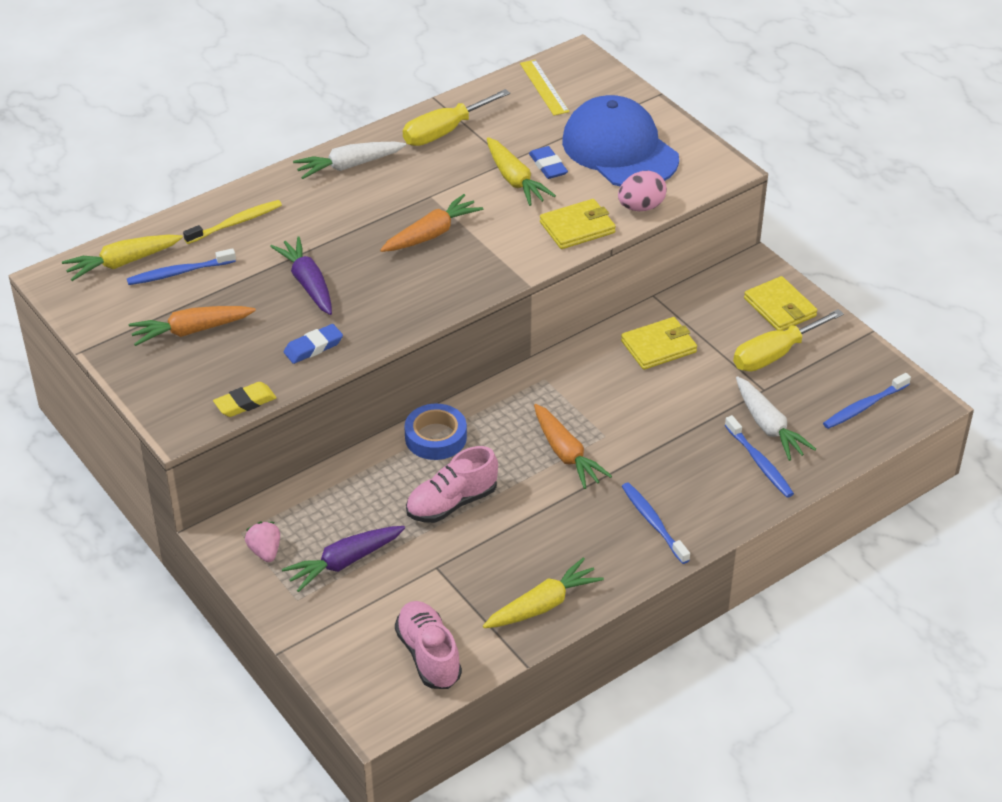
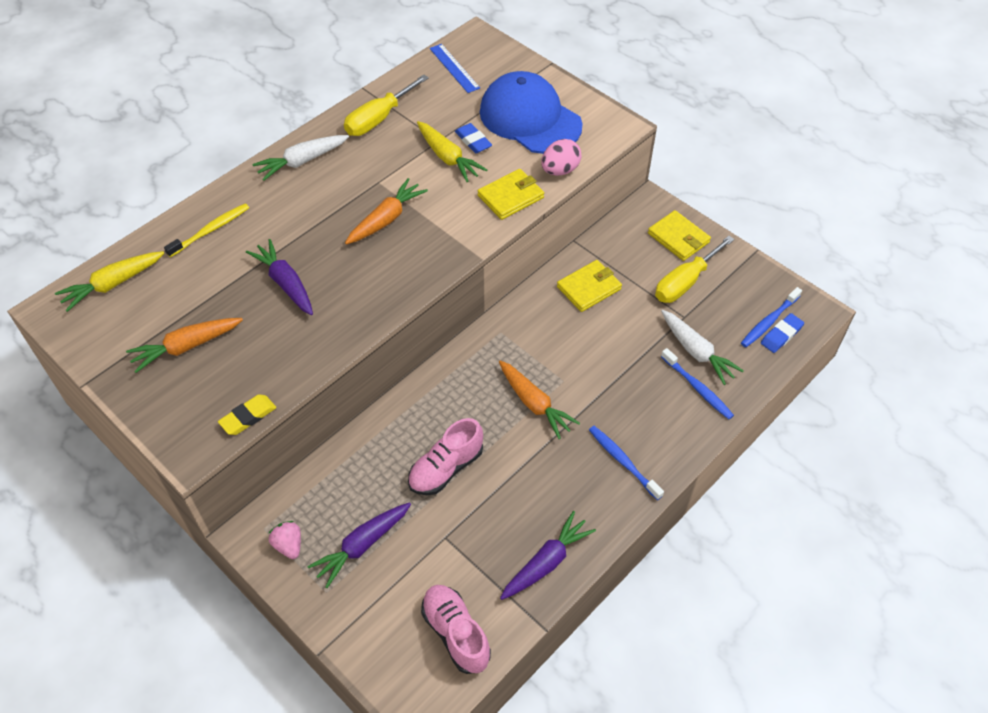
camera: 10 degrees left, 10 degrees up
(179, 272) = (167, 287): blue toothbrush -> none
(313, 347) = (301, 348): blue eraser -> blue eraser (781, 335)
(435, 437) = (419, 403): blue tape -> none
(542, 605) = (546, 562): yellow carrot -> purple carrot
(544, 87) = (454, 68): yellow ruler -> blue ruler

